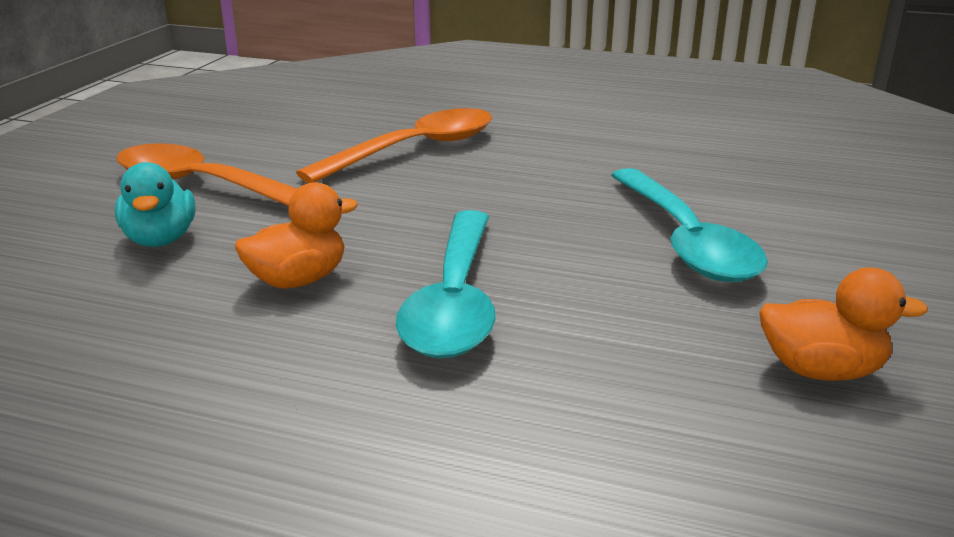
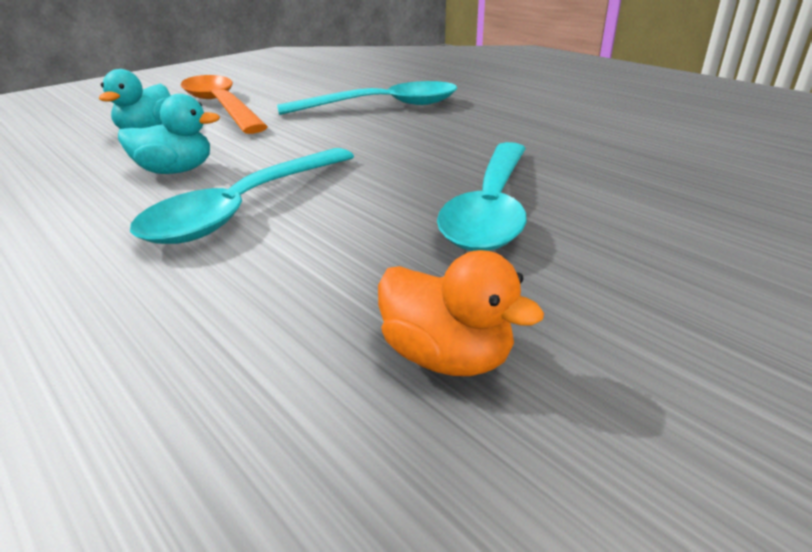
camera: 30 degrees right, 5 degrees up
(298, 280) = (175, 171): orange duck -> turquoise duck
(415, 149) = (383, 106): orange spoon -> turquoise spoon

